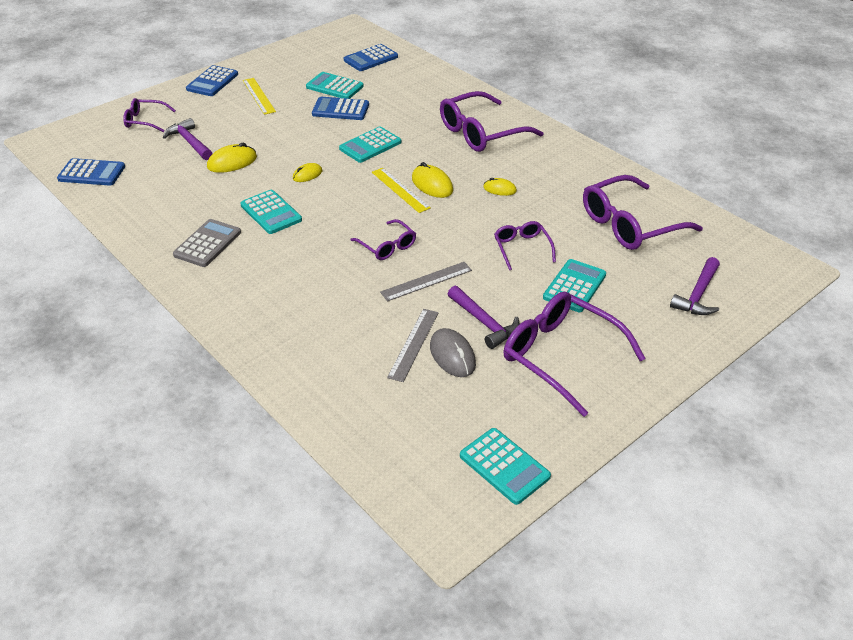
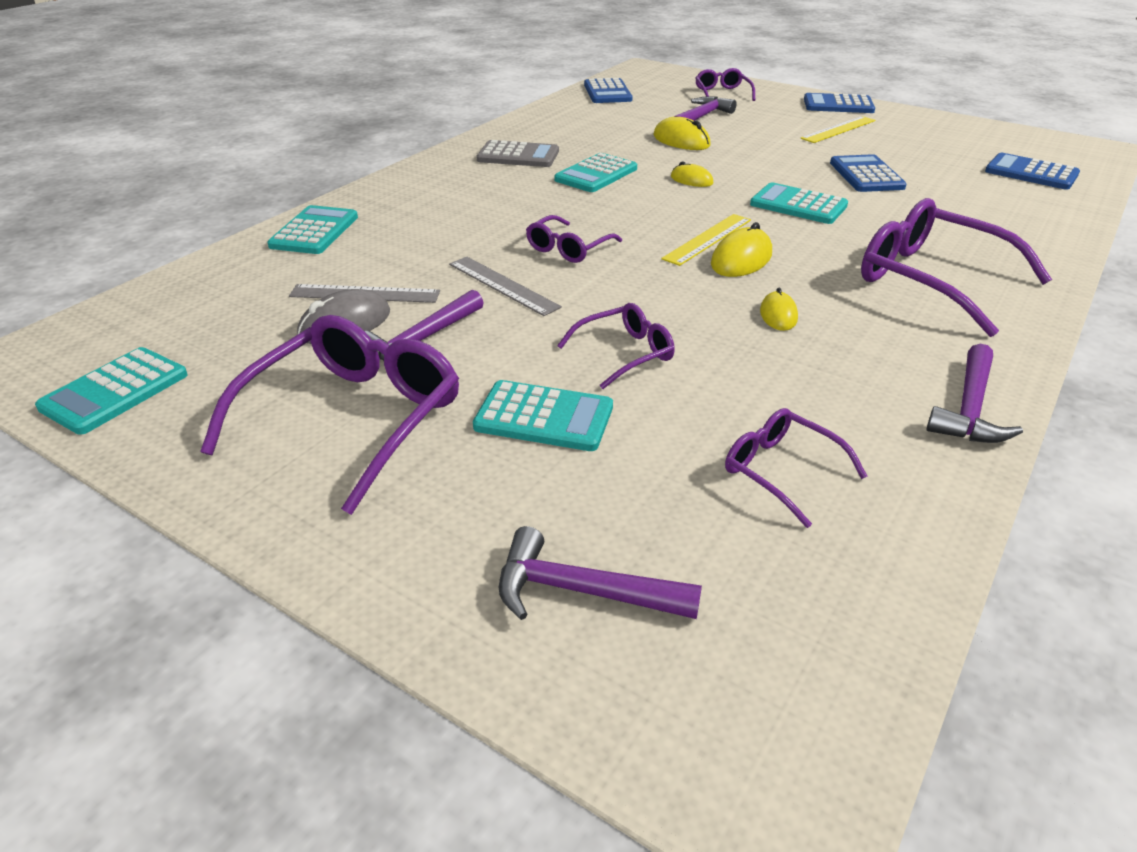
camera: 75 degrees right, 5 degrees down
(334, 87) = (919, 163): turquoise calculator -> turquoise calculator (314, 231)
(595, 162) = (969, 408): none -> purple hammer
(630, 224) = (781, 471): purple glasses -> purple glasses, size x0.53

